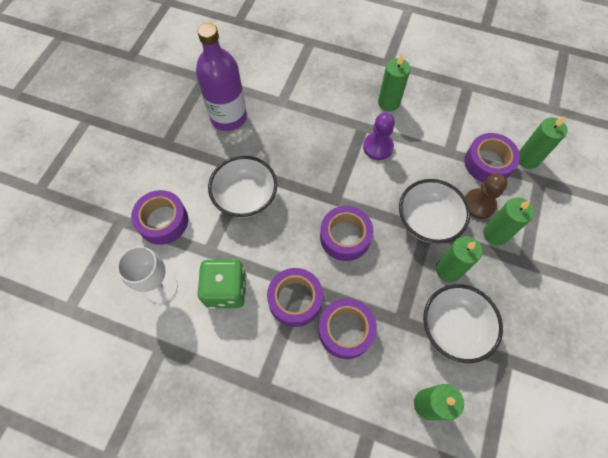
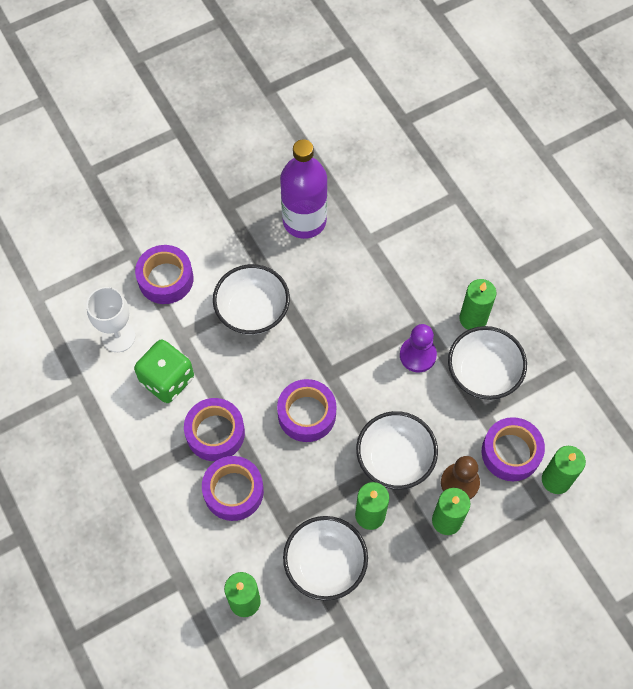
camera: 40 degrees right, 0 degrees up
(426, 129) = (483, 373): none -> white bowl

